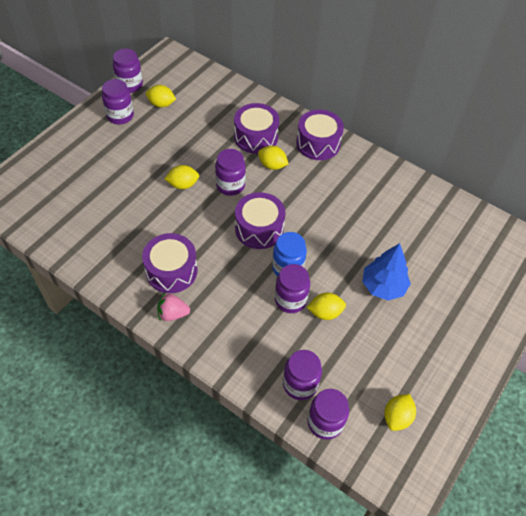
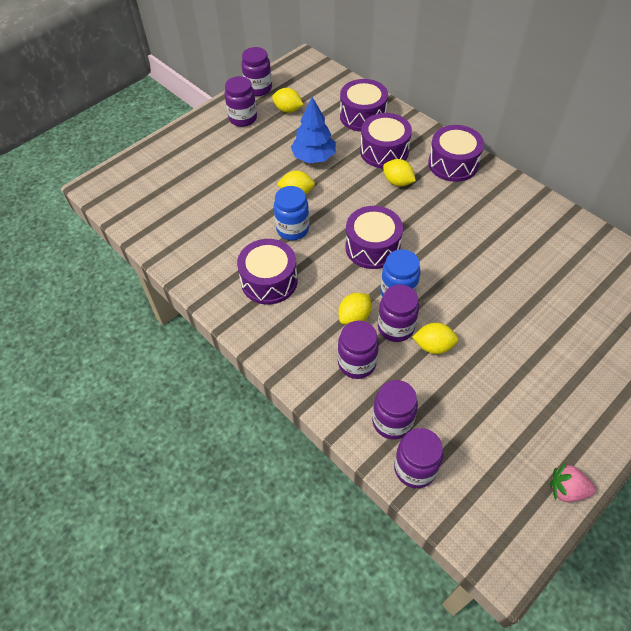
camera: 15 degrees right, 0 degrees up
(173, 314) = (263, 326): pink strawberry -> pink strawberry (566, 489)
(185, 219) = (292, 229): none -> blue jar
(230, 185) = (348, 199): purple jar -> purple jar (357, 363)
(231, 105) = (362, 116): none -> purple drum
(383, 286) = (506, 325): blue tree -> blue tree (314, 157)
(397, 417) = (501, 475): yellow lemon -> yellow lemon (354, 317)

